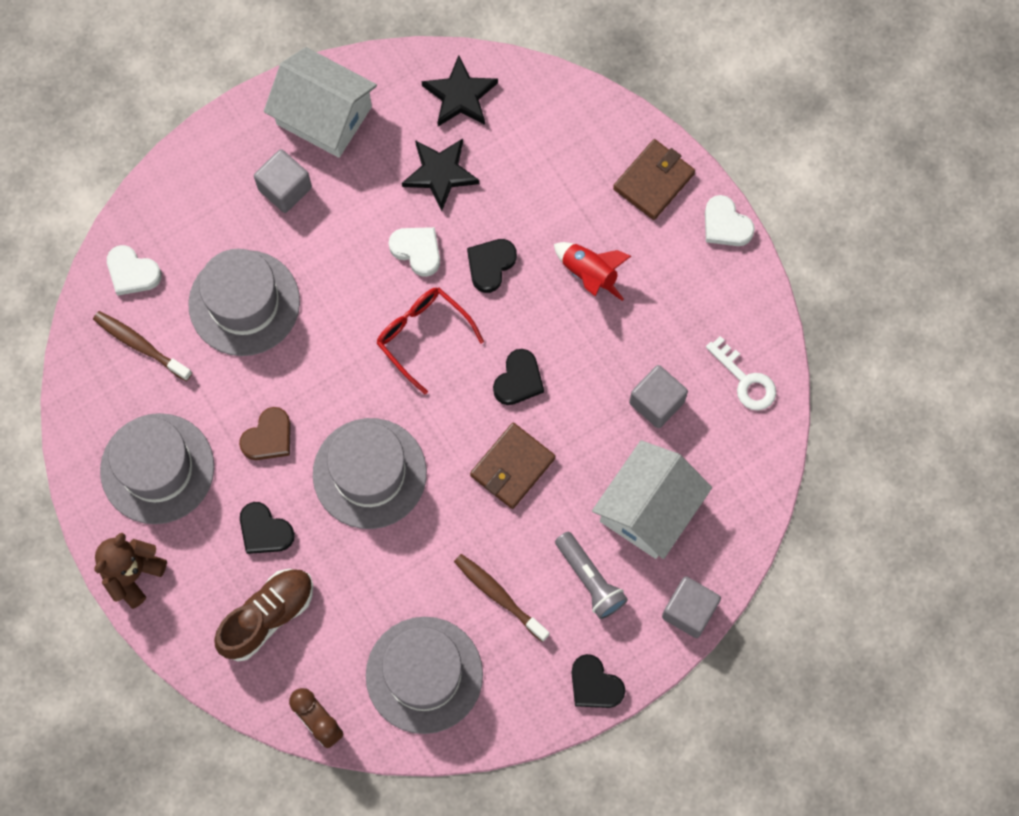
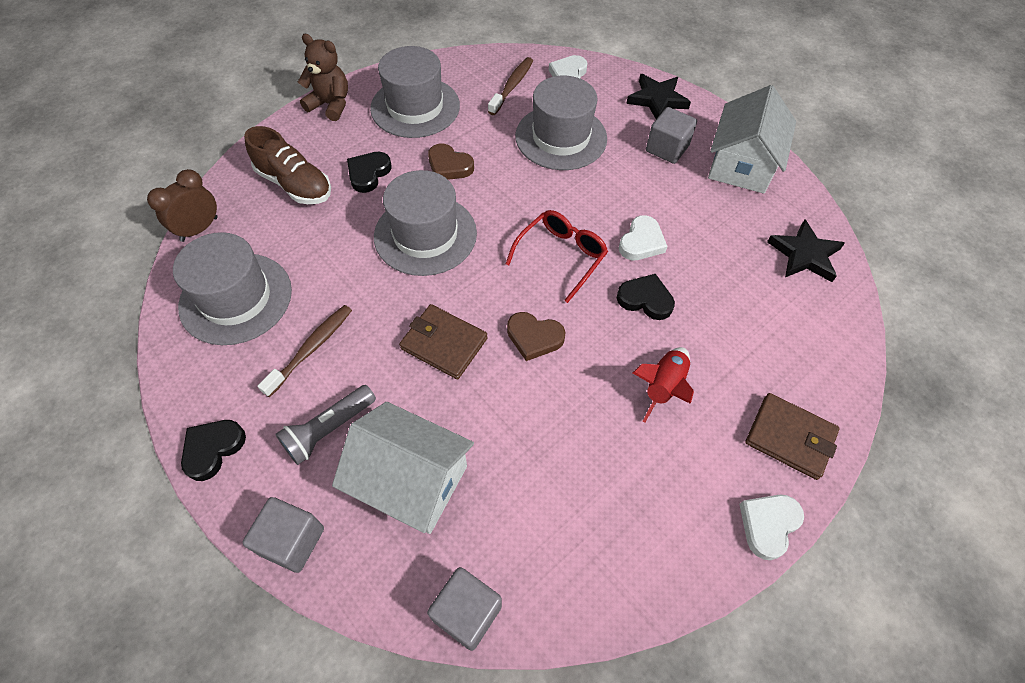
camera: 80 degrees right, 15 degrees down
(440, 173) = (722, 249): black star -> black star (657, 99)
(518, 380) = (534, 337): black heart -> brown heart
(656, 402) = (535, 473): grey cube -> grey cube (467, 612)
(745, 380) = (581, 574): white key -> none

